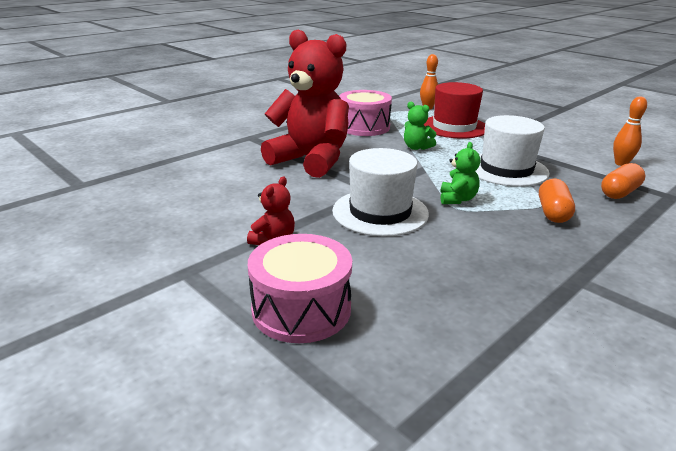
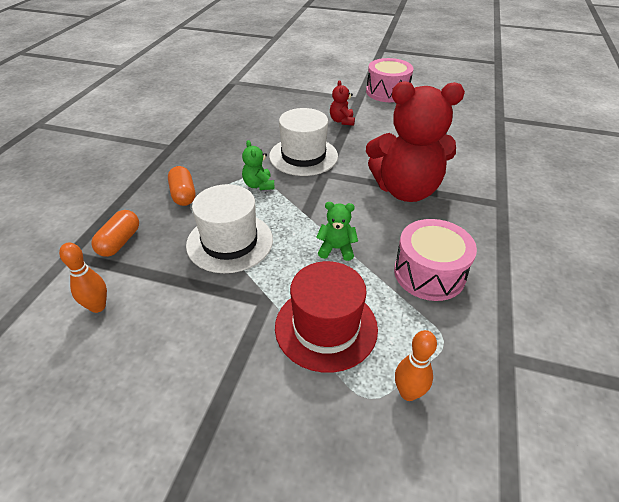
camera: 150 degrees right, 15 degrees up
(301, 309) = (294, 100): pink drum -> pink drum (387, 92)

